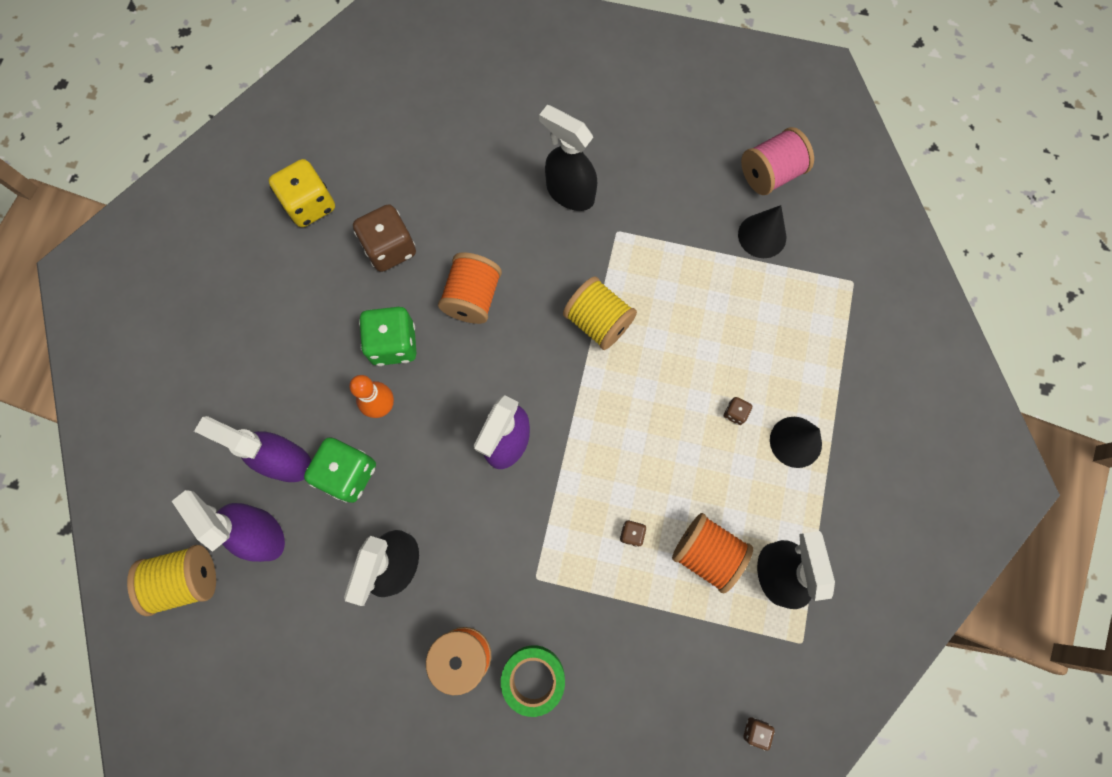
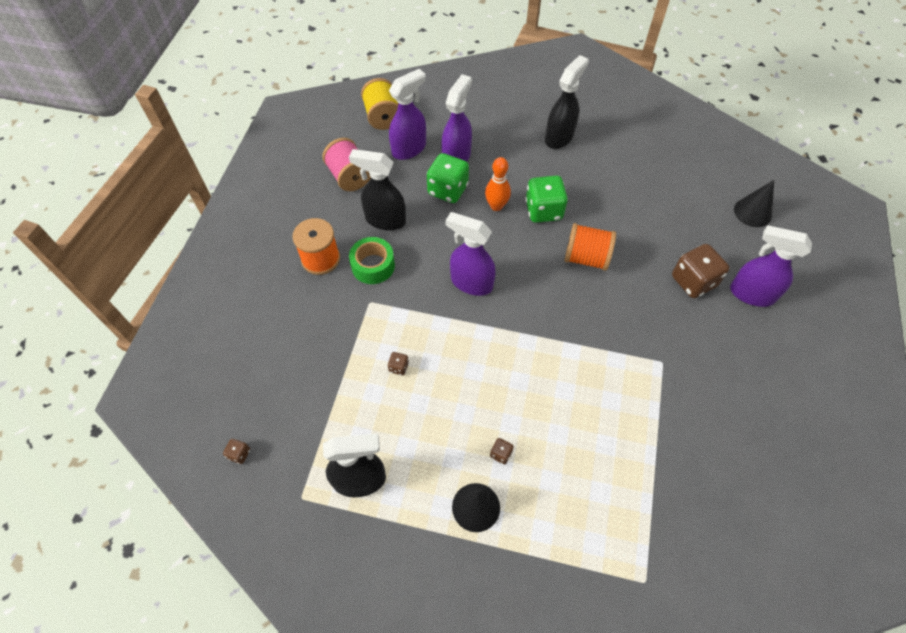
camera: 90 degrees right, 15 degrees down
(310, 205) = (646, 157): yellow dice -> none
(390, 249) = (619, 205): brown dice -> brown dice (693, 281)
(528, 125) = (751, 294): none -> purple spray bottle
(533, 678) = (300, 301): green tape -> green tape (373, 266)
(569, 193) = (692, 325): black spray bottle -> black spray bottle (559, 137)
(598, 322) = (575, 345): yellow spool -> none
(706, 553) = (380, 423): orange spool -> none
(762, 236) = (680, 491): black cone -> black cone (752, 212)
(770, 174) = (751, 504): pink spool -> pink spool (349, 177)

